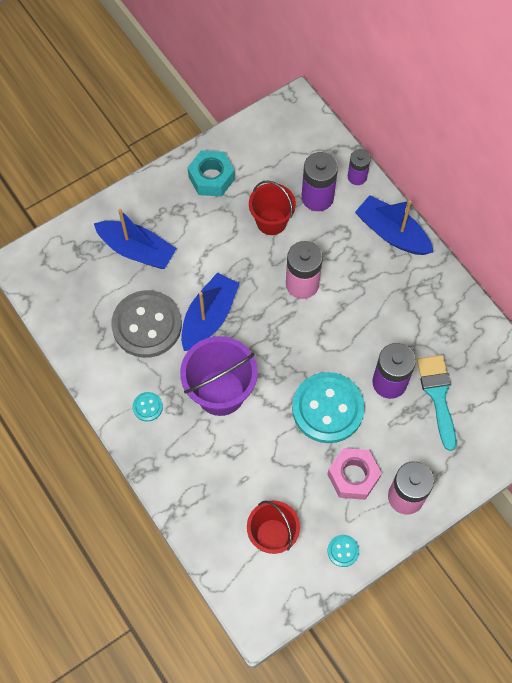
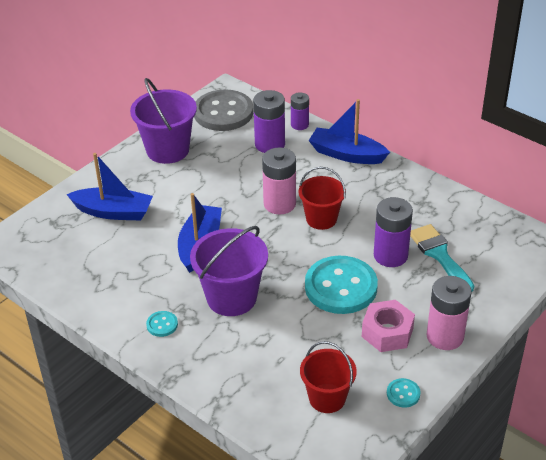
camera: 15 degrees left, 25 degrees down
(147, 325) = (141, 263): grey button -> grey button (223, 112)
(211, 178) = (167, 150): turquoise nut -> purple bucket
(271, 221) = (234, 168): red bucket -> red bucket (321, 219)

